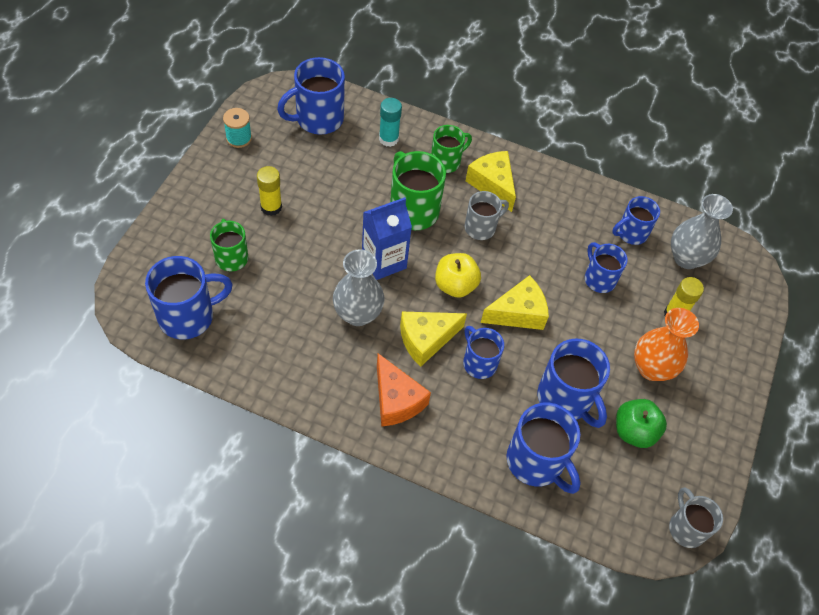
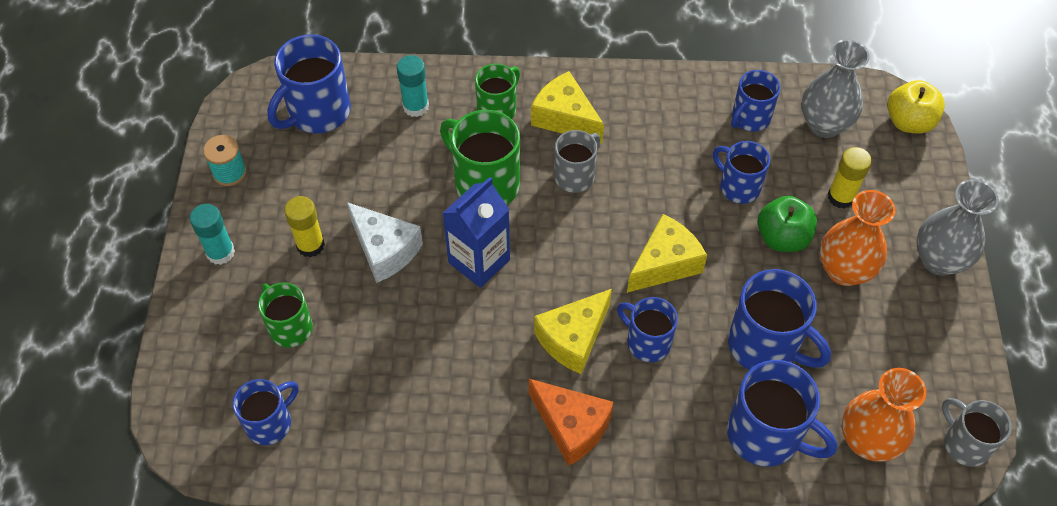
camera: 15 degrees left, 0 degrees up
(188, 316) = (270, 423): blue mug -> blue mug, size x0.63
(208, 189) = (220, 252): none -> turquoise glue stick
(321, 229) = (385, 250): none -> white cheese
(358, 314) = (477, 338): grey vase -> grey vase (939, 260)
(455, 285) = (577, 258): yellow apple -> yellow apple (909, 122)
(611, 496) = (868, 441): none -> orange vase
(634, 431) = (858, 353): green apple -> green apple (782, 238)

